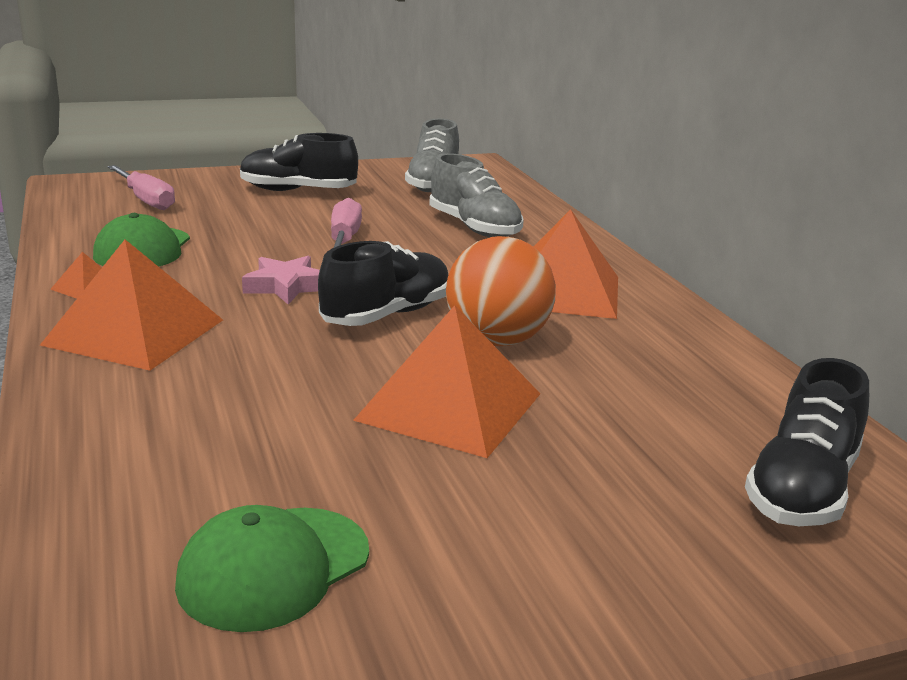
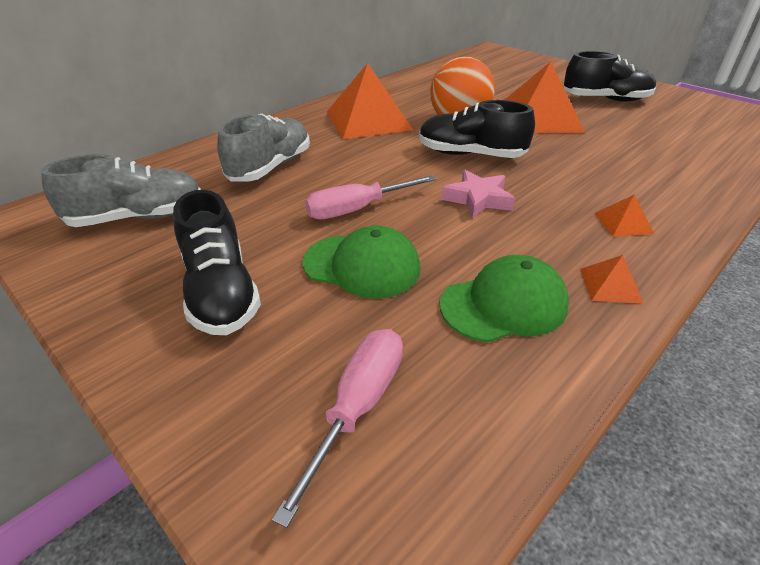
camera: 115 degrees left, 15 degrees up
(134, 332) = (623, 223): orange pyramid -> orange pyramid, size x0.43
(274, 568) = (683, 119): green cap -> green cap (362, 265)
(802, 489) = (495, 66): black shoe -> black shoe (605, 99)

